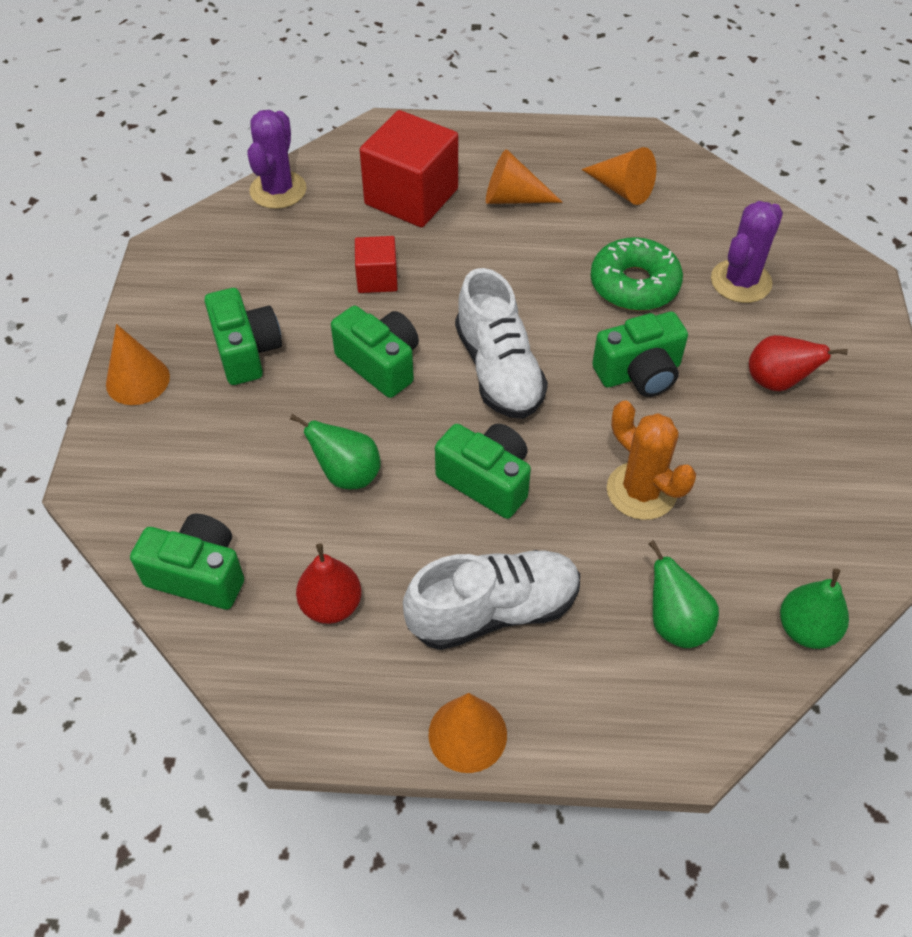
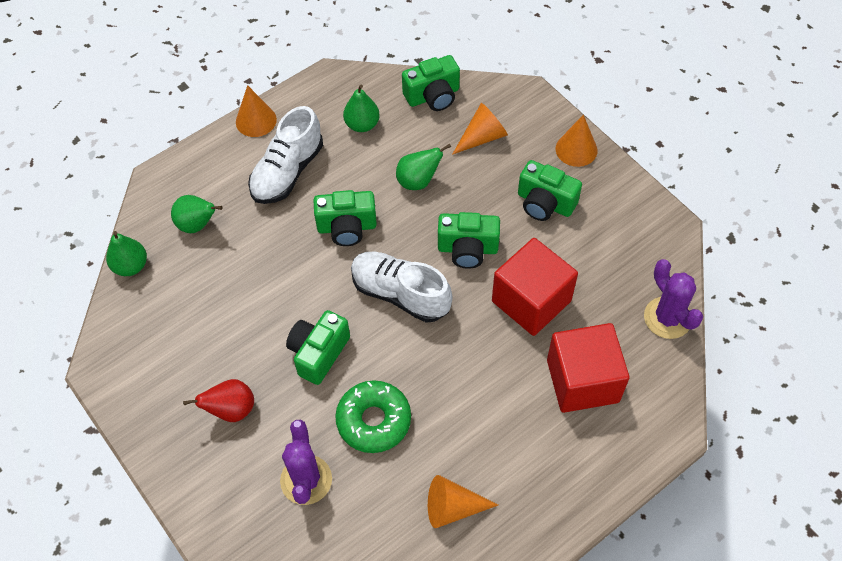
camera: 140 degrees right, 5 degrees up
(331, 605) = (362, 125): red pear -> green pear
(377, 278) = (531, 301): red cube -> red cube, size x1.90
(513, 198) = (517, 435): orange cone -> orange cone (482, 137)
(641, 491) = (262, 279): orange cactus -> none

